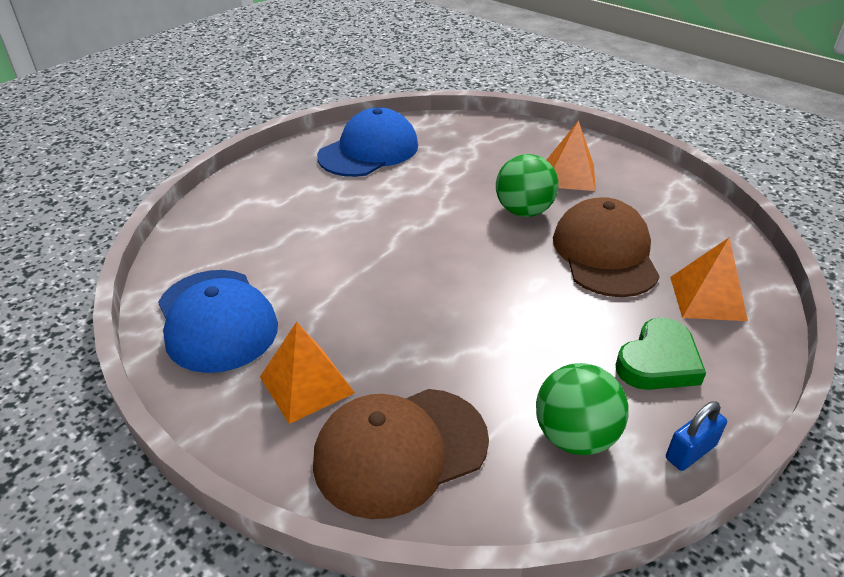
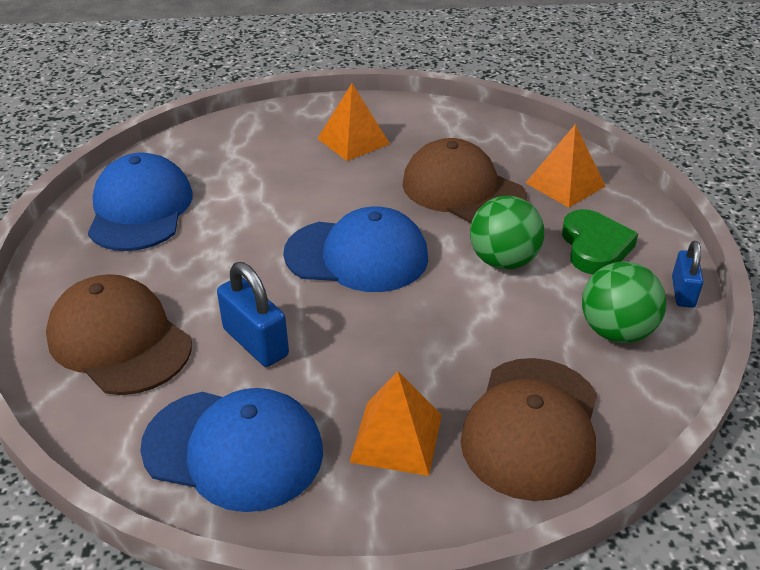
camera: 45 degrees left, 0 degrees up
(252, 219) = (119, 340): none -> brown cap
(316, 267) = (255, 342): none -> blue padlock
(456, 253) = (357, 256): none -> blue cap
(523, 211) = (360, 190): green ball -> green ball (503, 261)

